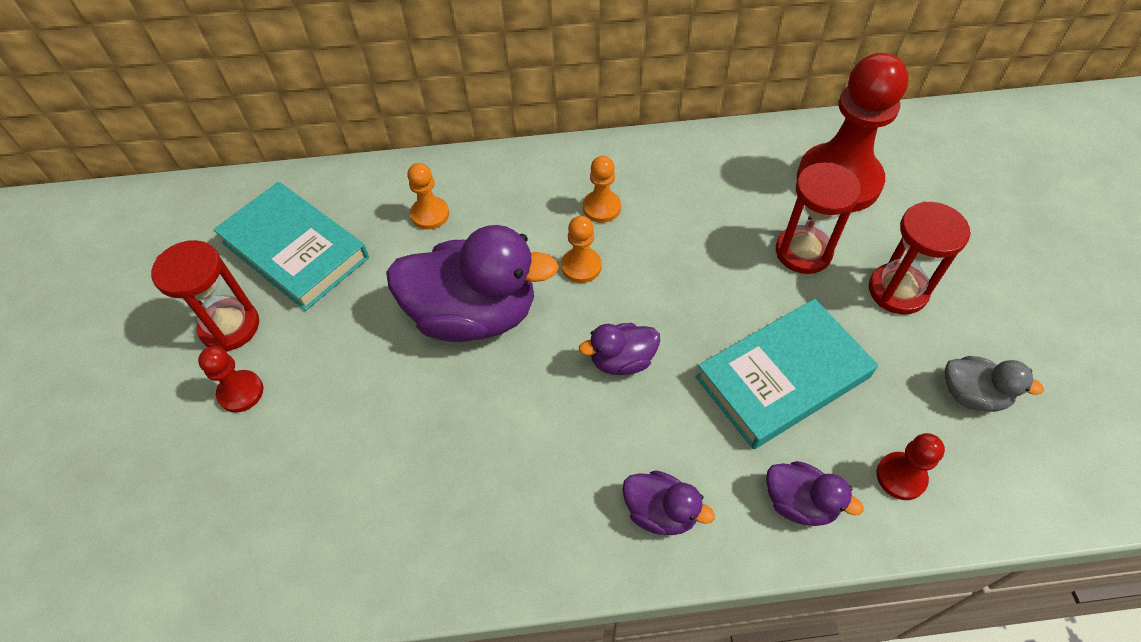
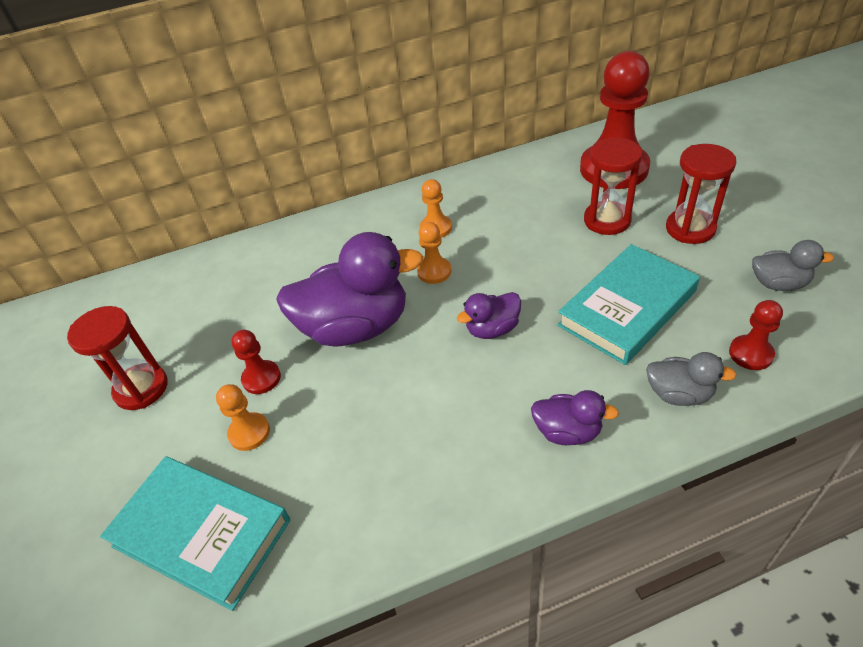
camera: 10 degrees left, 10 degrees down
(241, 392) = (165, 437): red pawn -> red pawn (261, 378)
(295, 250) = (185, 318): turquoise book -> turquoise book (201, 533)
(430, 214) = (295, 265): orange pawn -> orange pawn (249, 432)
(799, 503) = (679, 394): purple duck -> grey duck

